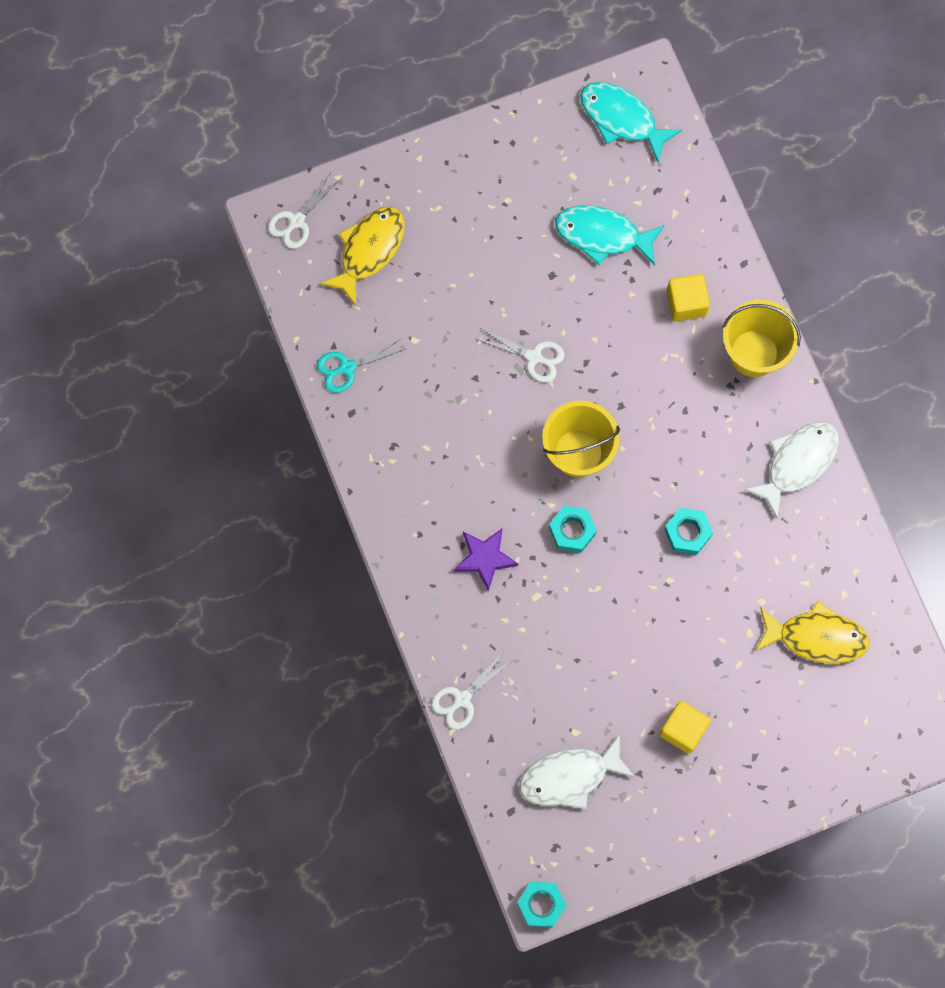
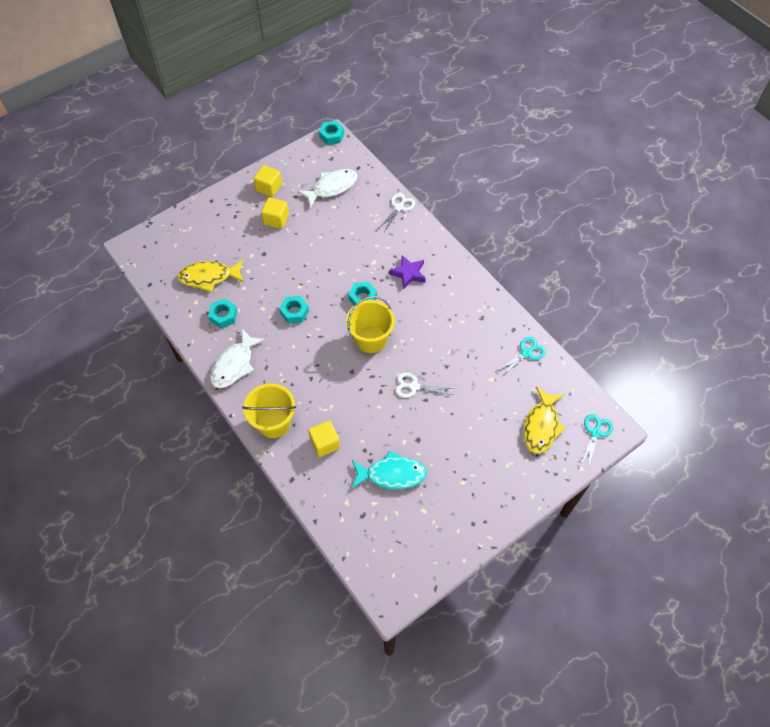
camera: 165 degrees right, 15 degrees down
(297, 221) = (595, 433): white scissors -> turquoise scissors
(622, 119) = (401, 562): turquoise fish -> none
(683, 806) = (269, 187): none -> yellow cube
(802, 555) = (223, 316): none -> turquoise nut

